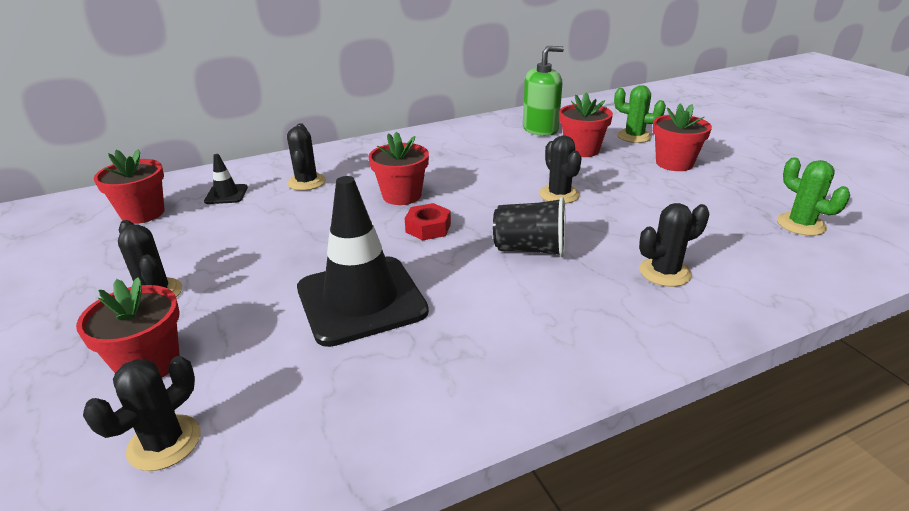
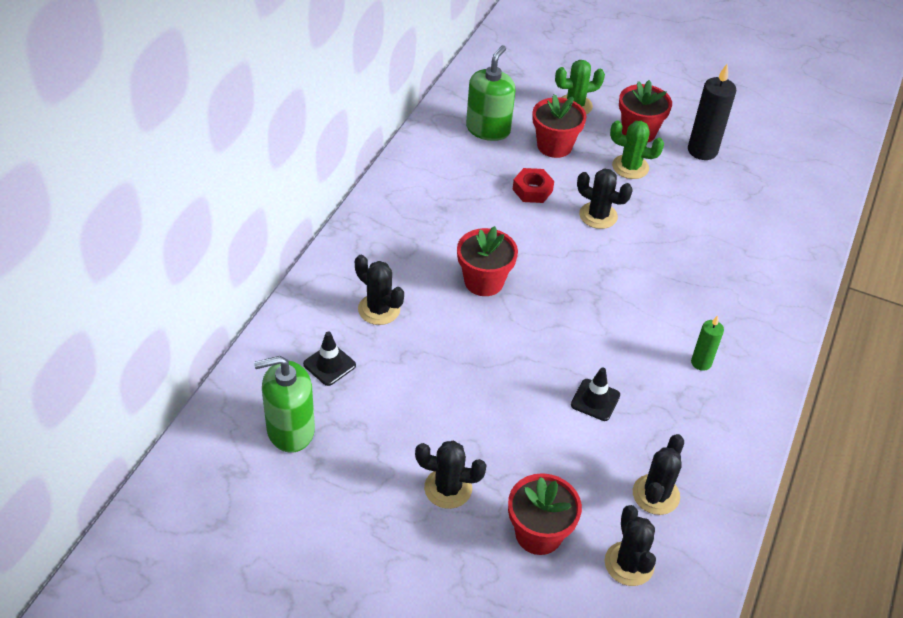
camera: 45 degrees left, 15 degrees up
(143, 213) = (290, 430): red flower pot -> green soap dispenser
(361, 300) = (595, 400): black traffic cone -> black traffic cone, size x0.43
(428, 228) = (550, 306): red nut -> red nut (532, 190)
(507, 324) = (701, 363): none -> green candle
(530, 249) = (643, 288): black cup -> none
(665, 272) = (739, 263): black cactus -> black cactus (655, 494)
(728, 190) = (702, 151): none -> black candle
(801, 224) = (772, 169): green cactus -> green cactus (630, 167)

